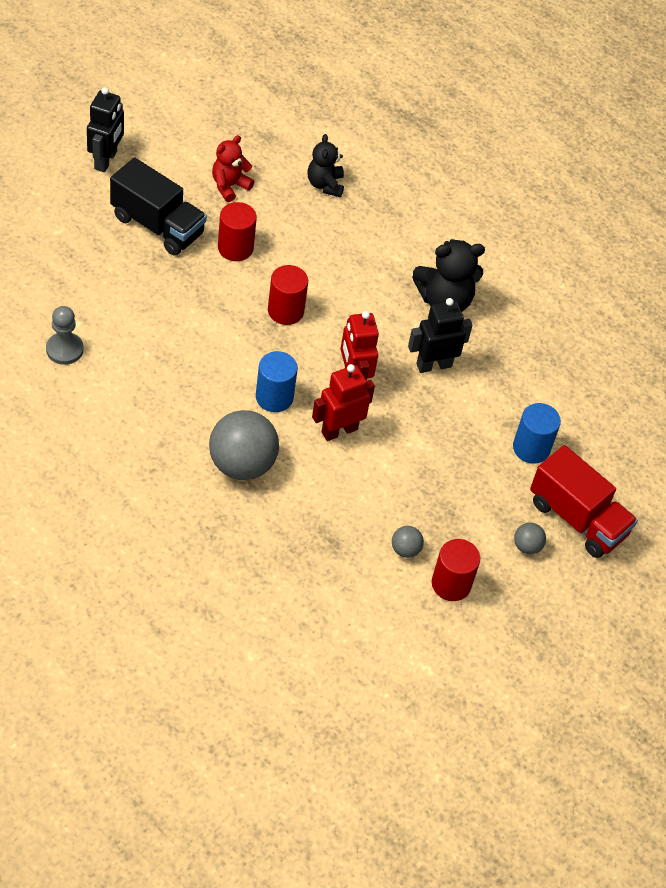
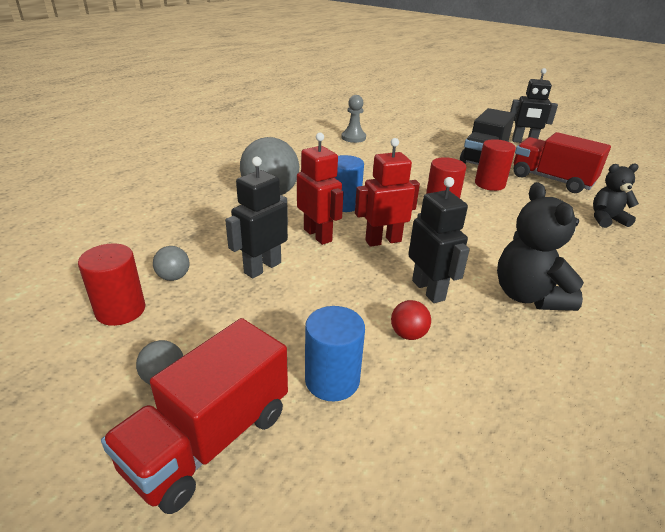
camera: 90 degrees right, 20 degrees down
(229, 186) = (551, 180): red teddy bear -> red truck
(394, 481) = (262, 267): none -> black robot
(487, 393) = (408, 334): none -> red ball

